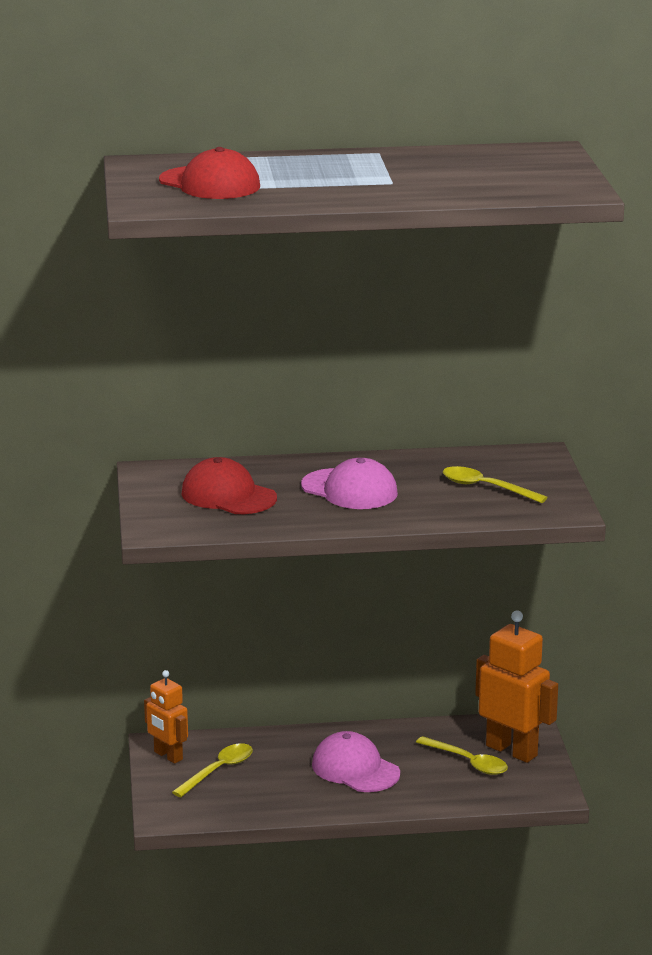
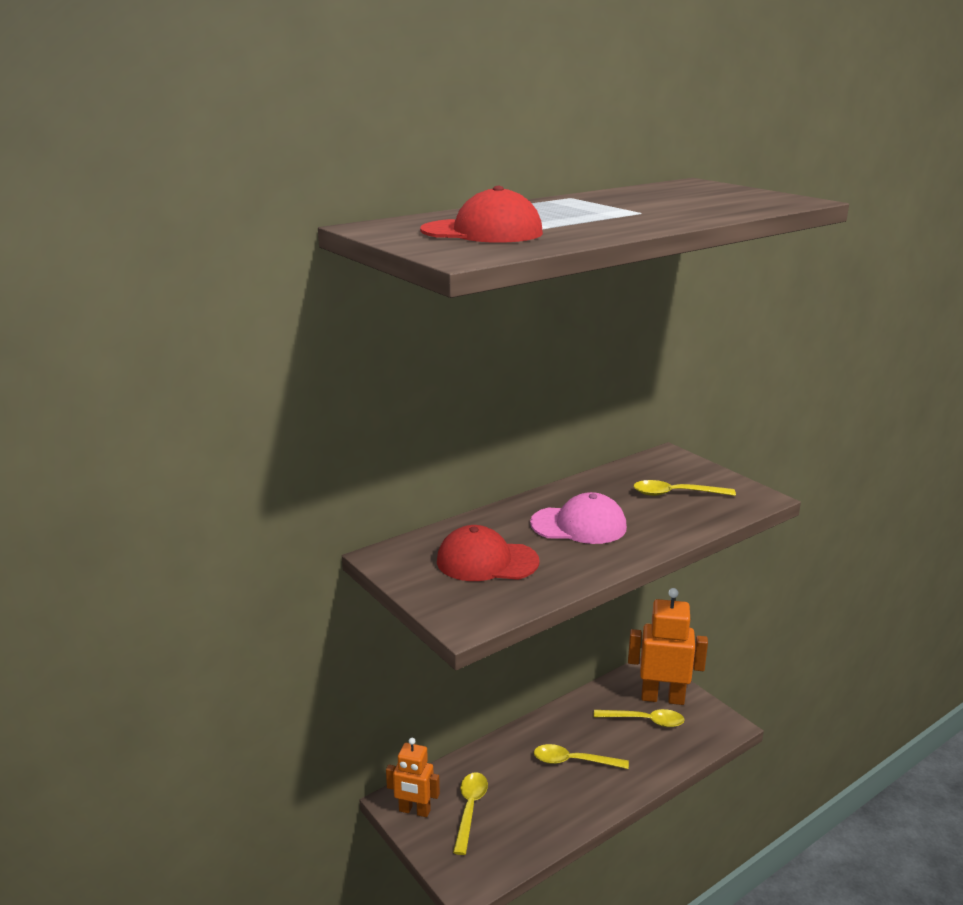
camera: 30 degrees left, 0 degrees up
(355, 769) = (573, 761): pink cap -> yellow spoon

